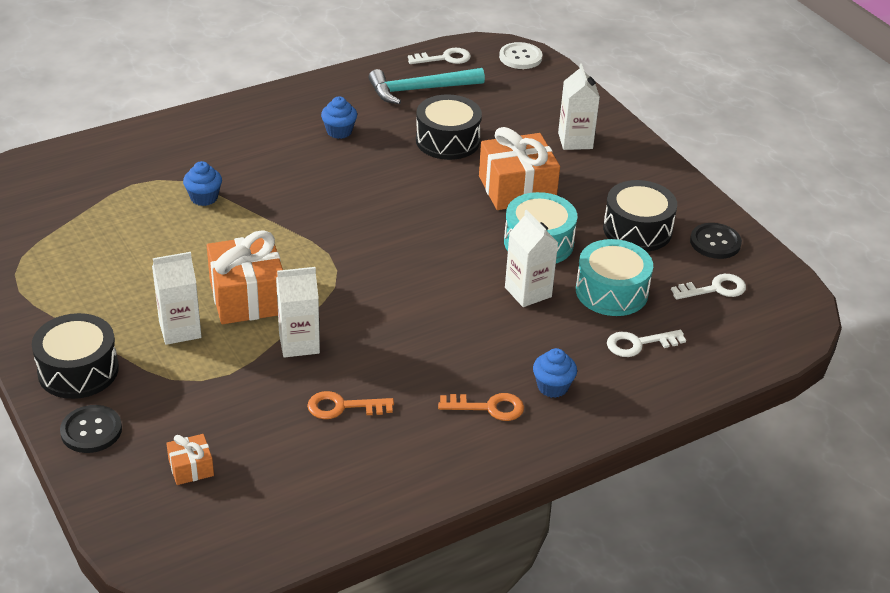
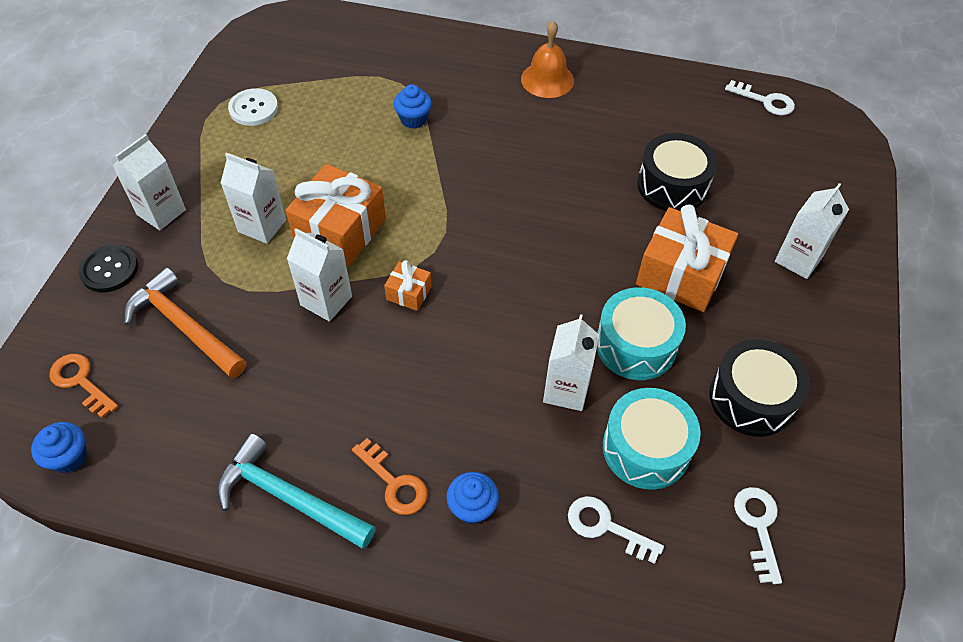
camera: 45 degrees right, 15 degrees up
(78, 370) = (161, 212): black drum -> white carton
(191, 468) = (127, 354): orange gift -> orange gift (409, 293)
(211, 424) = (184, 326): none -> orange hammer
(273, 120) = (547, 79): none -> orange bell
(339, 131) = (588, 121): blue cupcake -> blue cupcake (69, 457)
(342, 407) = (286, 386): orange key -> orange key (80, 381)
(420, 90) = (705, 120): turquoise hammer -> turquoise hammer (288, 497)
(520, 57) = (843, 139): white button -> white button (253, 108)
(715, 242) = (821, 472): black button -> none
(715, 289) = (758, 526): white key -> white key turned 120 degrees counterclockwise

